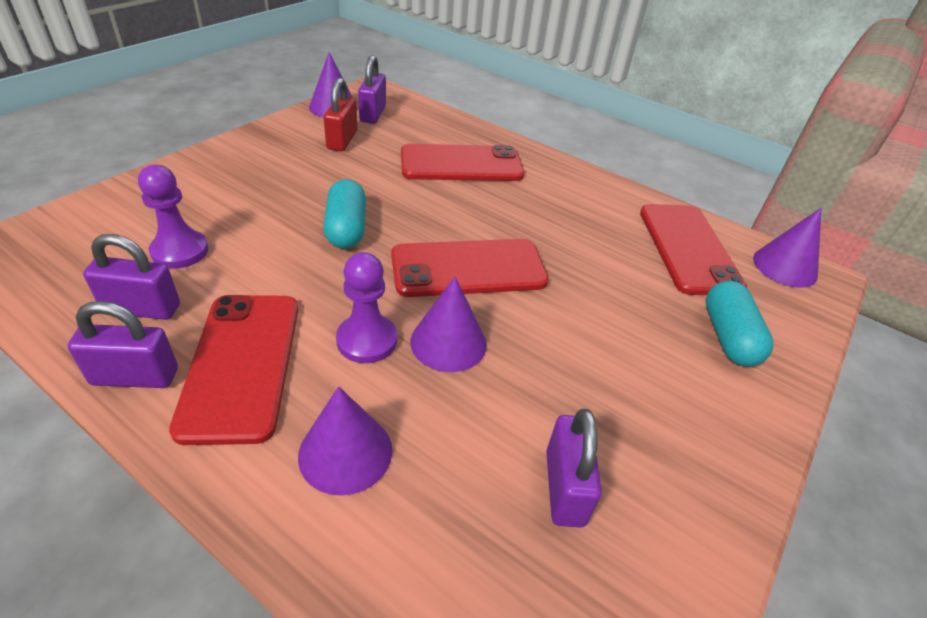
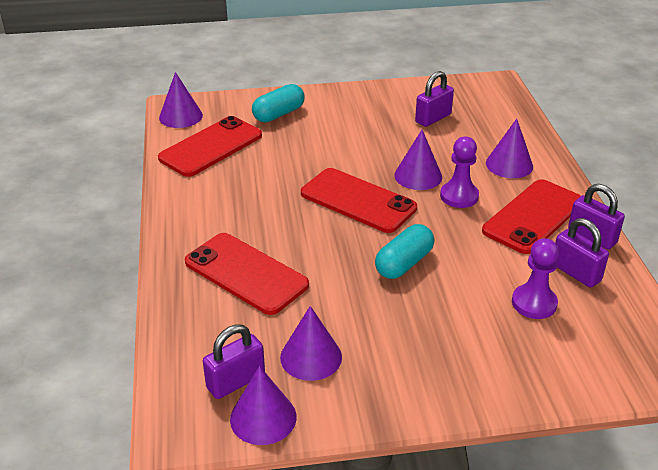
camera: 130 degrees left, 5 degrees down
(342, 140) = (311, 357): red padlock -> purple cone

